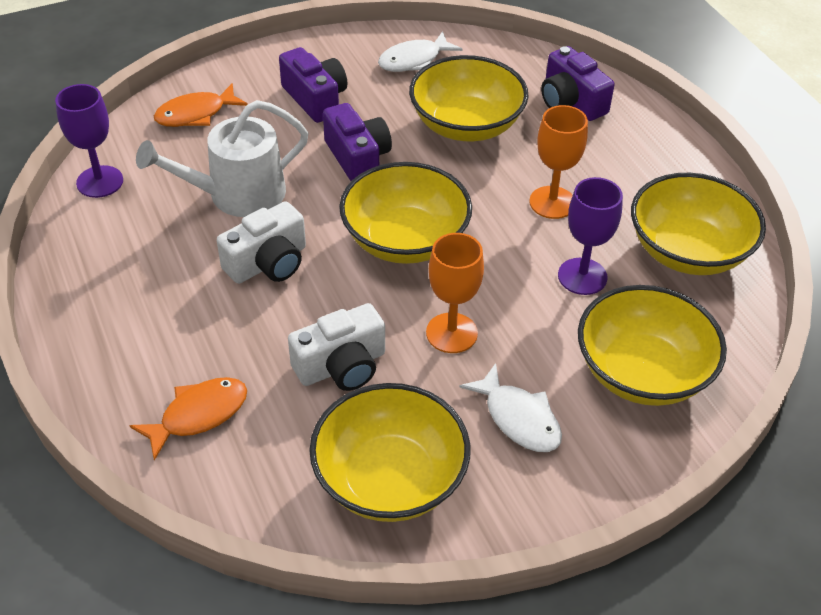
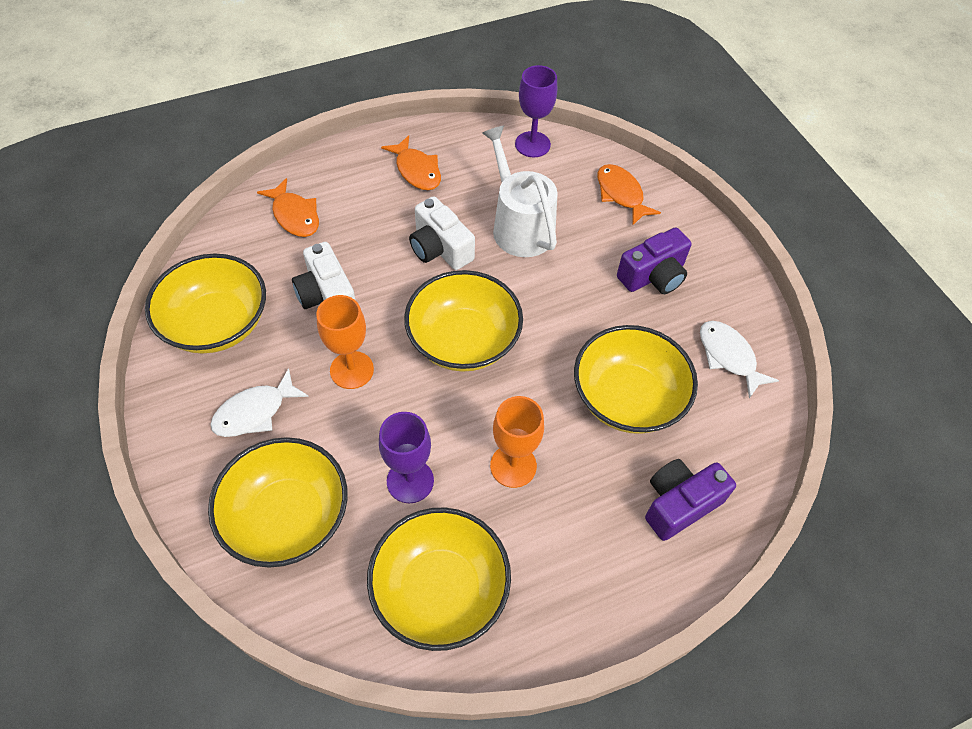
camera: 90 degrees right, 10 degrees up
(129, 289) = (417, 170): none -> orange fish
(357, 158) = (571, 307): purple camera -> none

